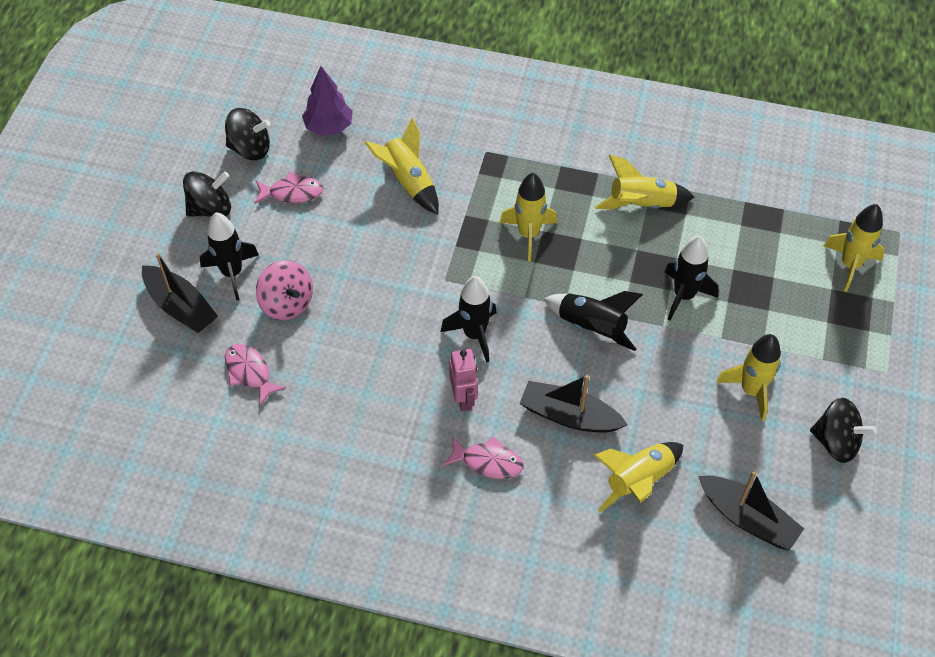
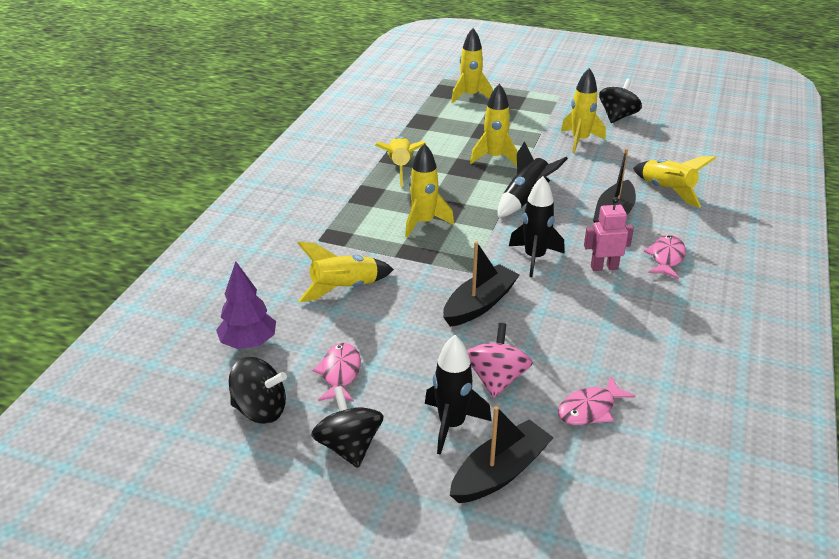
camera: 85 degrees left, 20 degrees down
(250, 148) = (260, 409): black spinning top -> black spinning top turned 90 degrees clockwise
(287, 303) = (496, 379): pink spinning top -> pink spinning top turned 45 degrees counterclockwise
(684, 296) = (494, 158): black rocket -> yellow rocket
(747, 518) = (686, 152): black boat -> black boat (479, 304)

